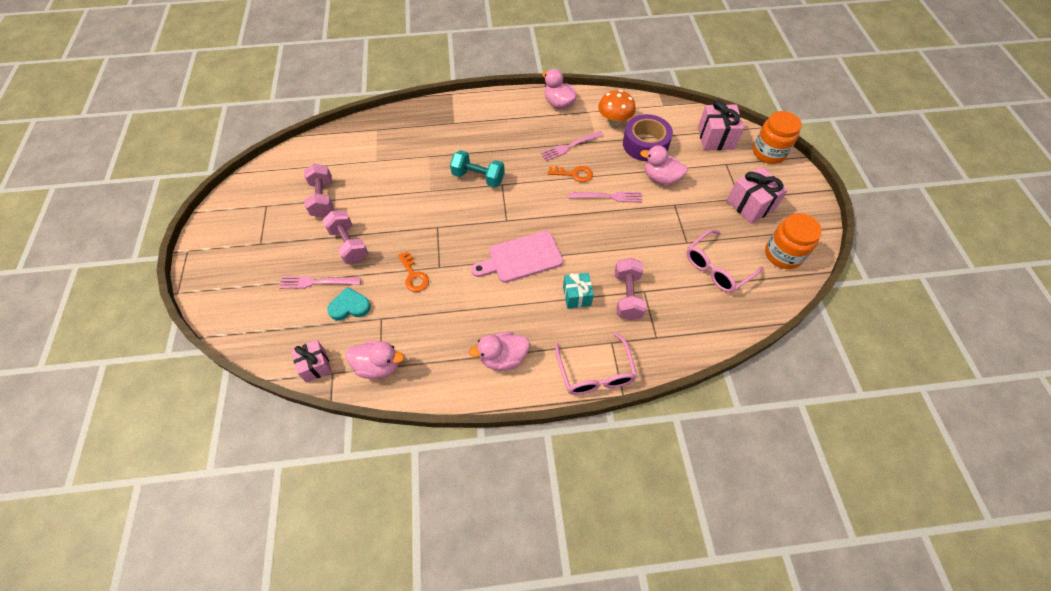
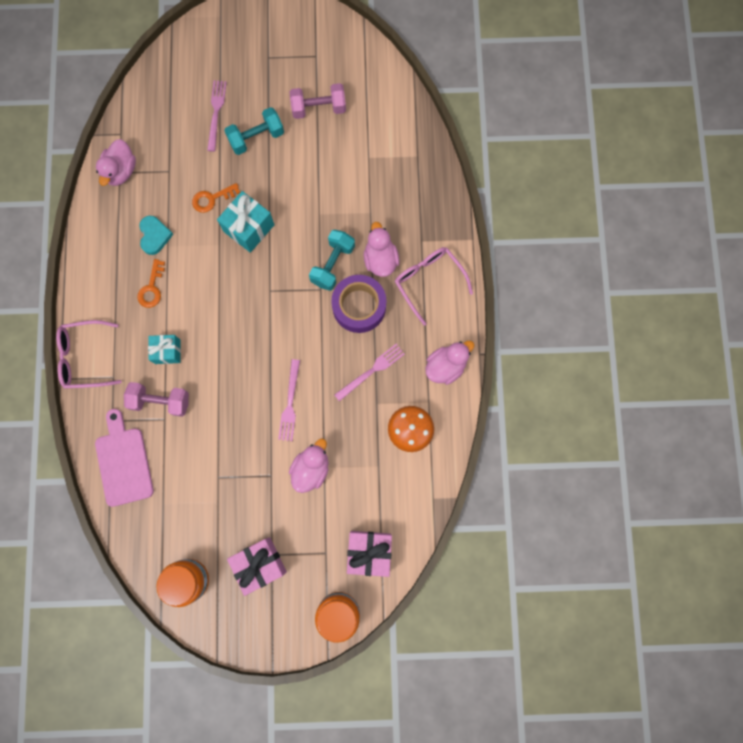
camera: 95 degrees right, 20 degrees up
(315, 366) = (129, 120): pink gift -> none
(349, 245) = (256, 138): pink dumbbell -> turquoise dumbbell
(349, 306) = (185, 143): turquoise heart -> turquoise heart (154, 236)
(445, 242) = (249, 228): none -> turquoise gift
(503, 358) = (112, 277): pink duck -> pink duck (380, 259)
(521, 258) = (219, 302): pink cutting board -> pink cutting board (123, 462)
(570, 146) = (371, 371): pink fork -> pink fork turned 75 degrees clockwise
(574, 174) = (327, 369): orange key -> orange key (152, 288)
(645, 144) = (366, 461): purple tape -> purple tape (359, 306)
(717, 268) = (181, 501): pink glasses -> pink glasses (428, 281)

